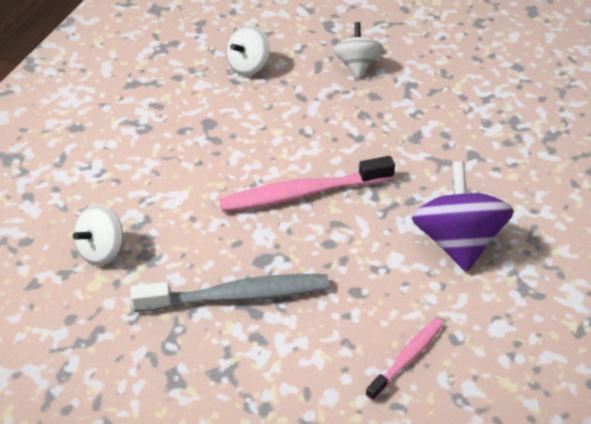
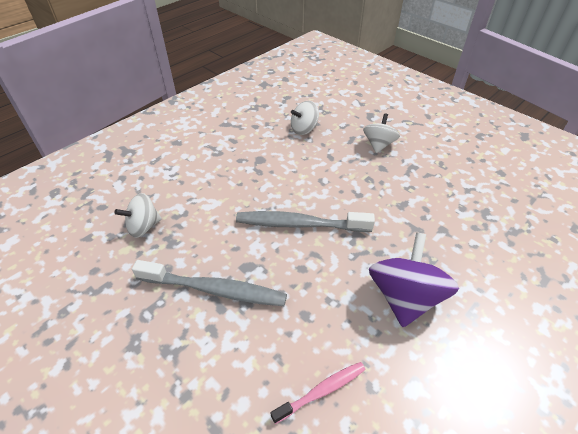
camera: 20 degrees right, 0 degrees up
(302, 193) = (299, 224): pink toothbrush -> grey toothbrush

